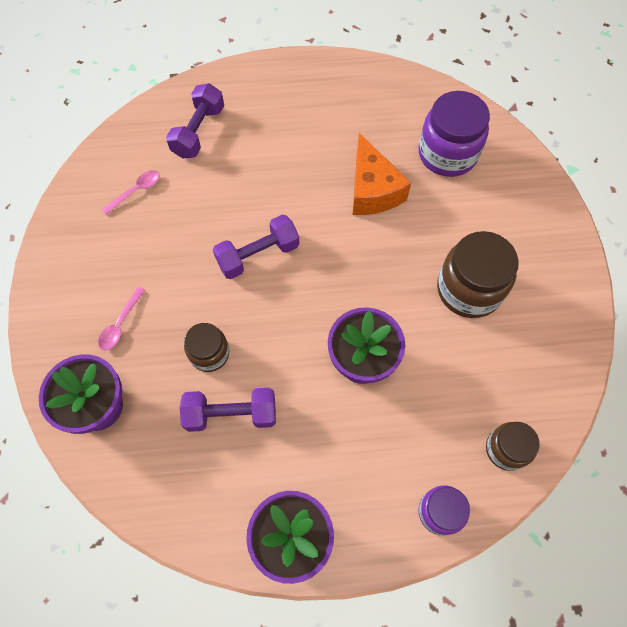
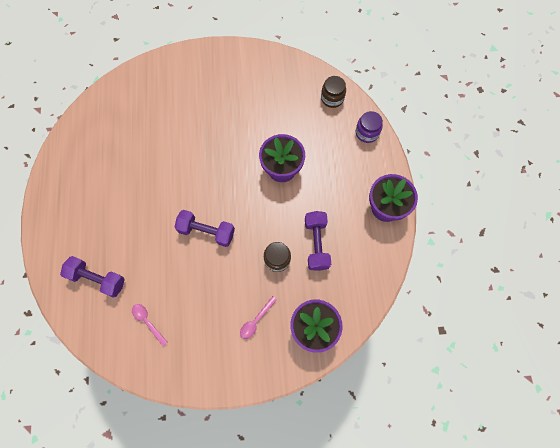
camera: 90 degrees left, 5 degrees up
(120, 324) = (256, 321): pink spoon -> pink spoon turned 105 degrees clockwise
(258, 255) = (206, 231): purple dumbbell -> purple dumbbell turned 45 degrees counterclockwise
(372, 190) = (161, 159): orange cheese -> none
(447, 154) = (136, 112): purple jar -> none
(469, 289) = (236, 108): brown jar -> none

